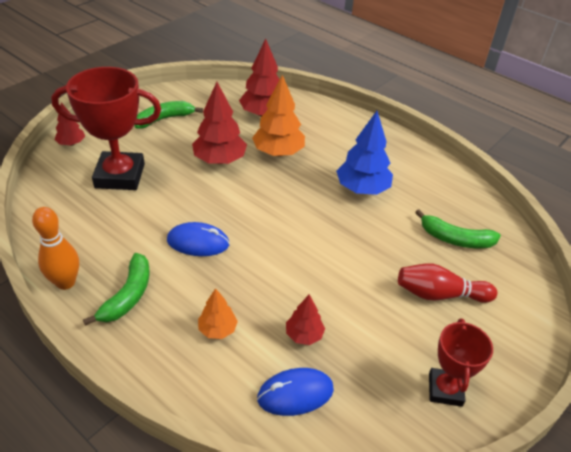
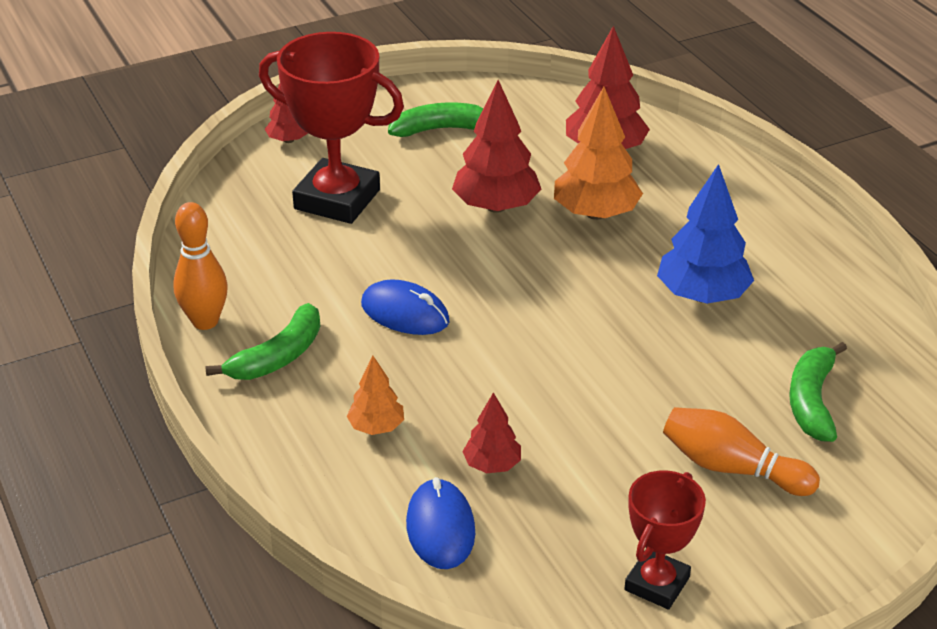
camera: 25 degrees right, 5 degrees down
(295, 394) = (440, 528): blue mouse -> blue mouse turned 75 degrees clockwise
(439, 294) = (731, 468): red bowling pin -> orange bowling pin
(455, 239) = (812, 401): green banana -> green banana turned 60 degrees clockwise

